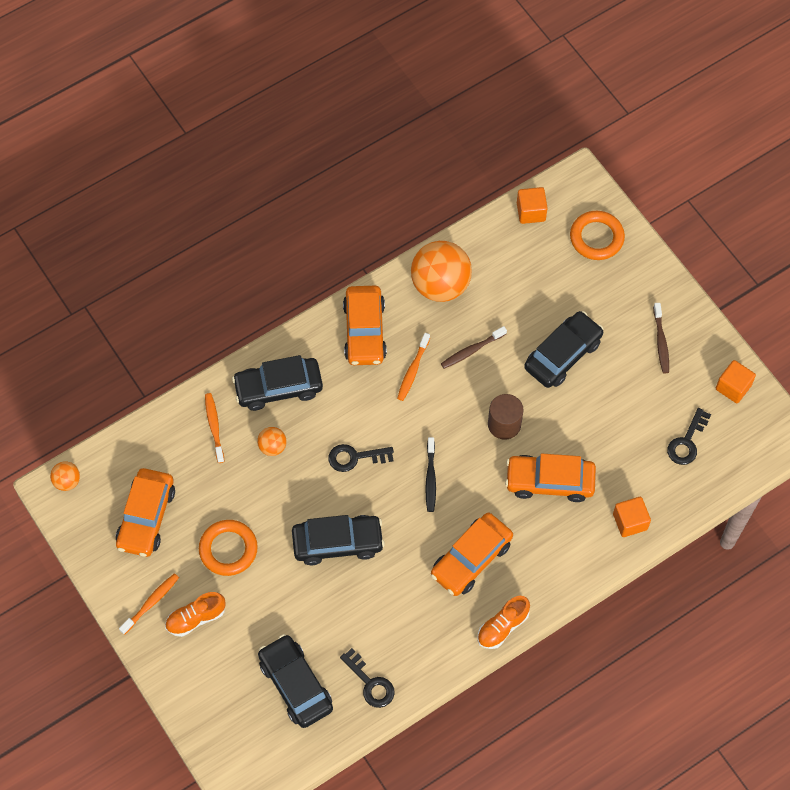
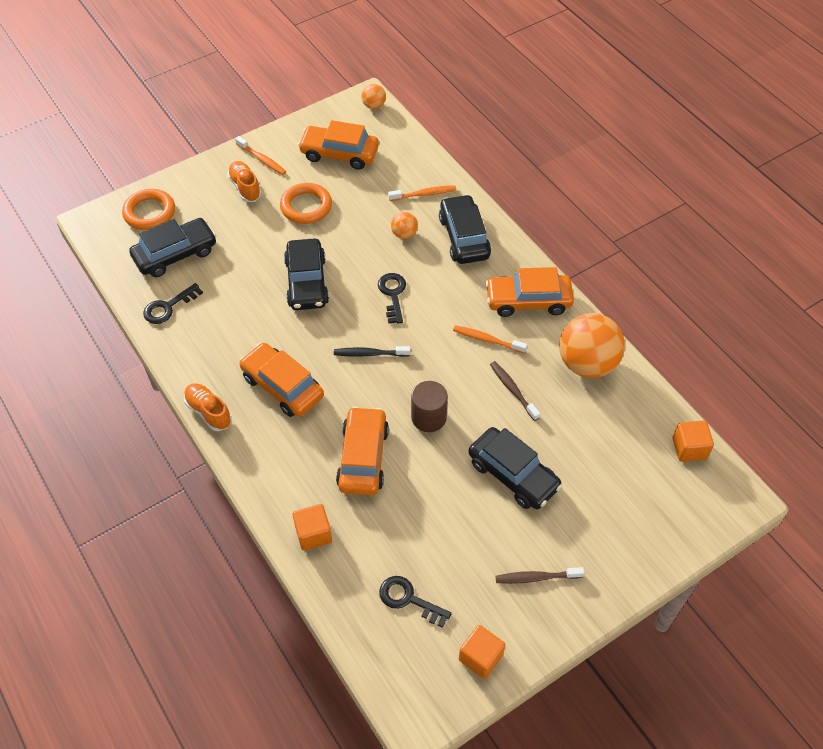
camera: 90 degrees right, 10 degrees down
(596, 238) = (666, 514): orange ring -> orange ring (149, 213)

